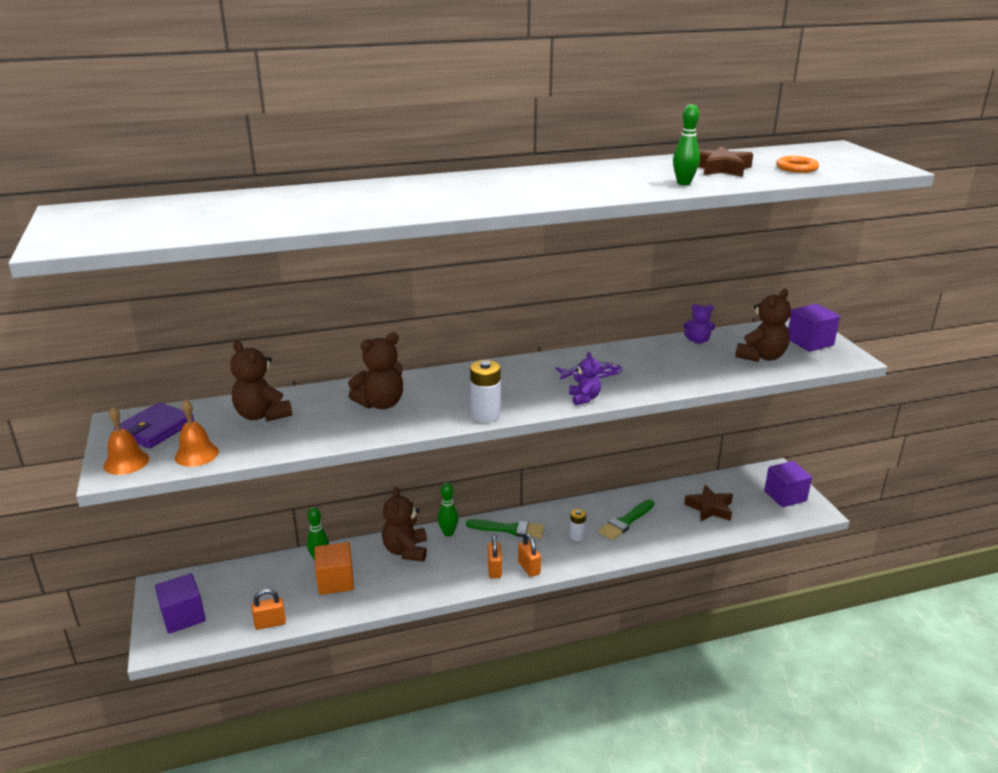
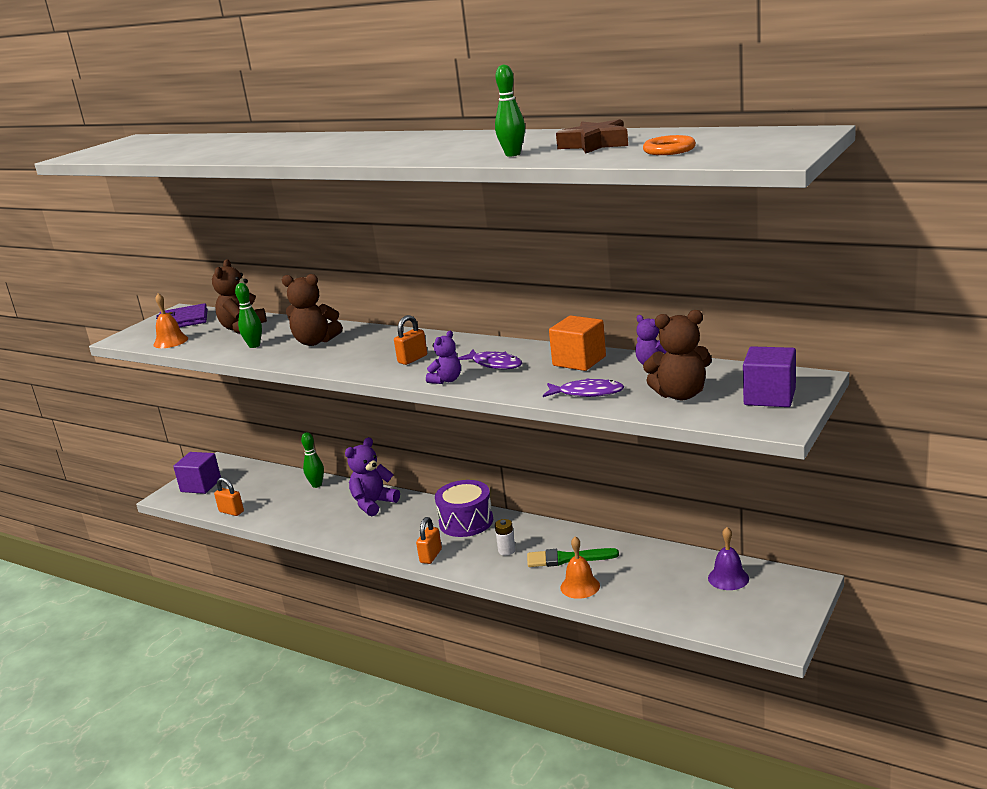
camera: 50 degrees right, 5 degrees down
(126, 462) = (137, 335): orange bell -> orange bell (580, 586)
(335, 581) = (302, 504): orange cube -> orange cube (579, 361)
(406, 550) = (373, 504): brown teddy bear -> purple teddy bear
(448, 533) = (420, 504): green bowling pin -> green bowling pin (254, 346)
(485, 415) = (356, 370): white battery -> none
(494, 570) = (406, 545): orange padlock -> orange padlock (412, 359)
(509, 529) = (466, 522): green brush -> purple drum
(705, 374) = (587, 393): none -> purple fish
(710, 508) = (666, 584): brown star -> none
(735, 487) = (728, 578): none -> purple bell
(785, 496) = (769, 610): purple cube -> none

